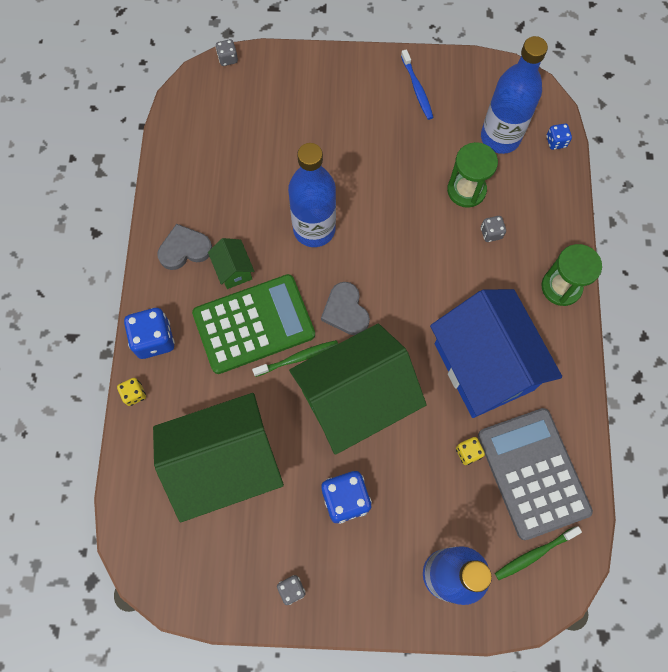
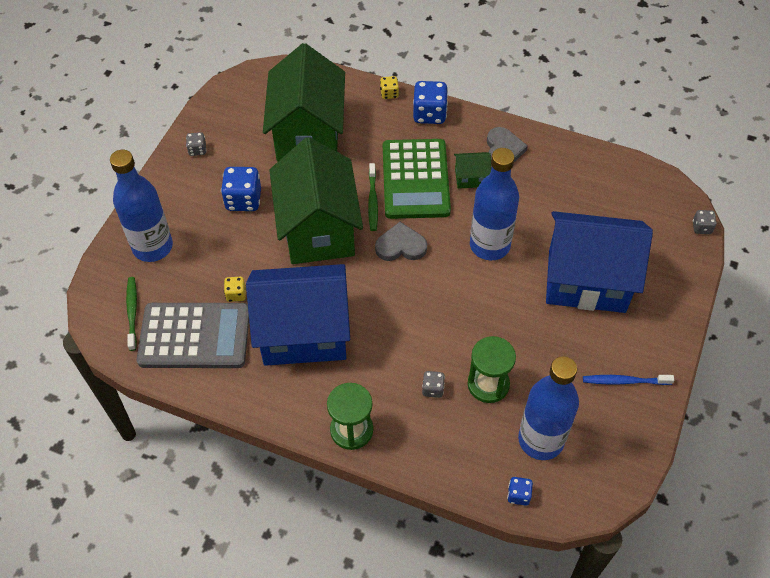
camera: 110 degrees right, 15 degrees down
(324, 138) = (586, 281): none -> blue house

